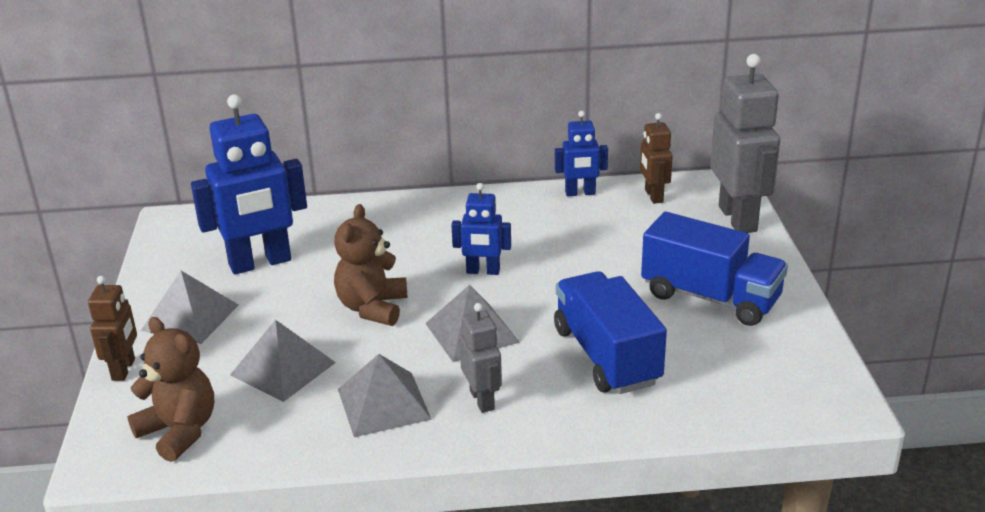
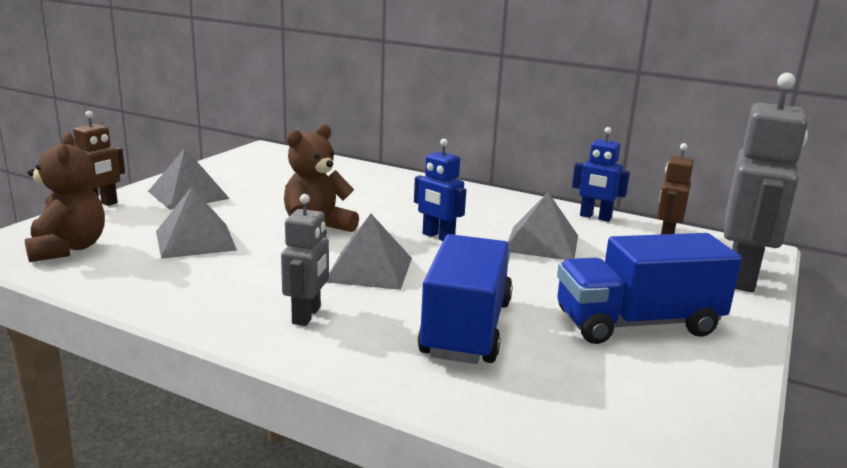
camera: 30 degrees right, 10 degrees down
(260, 263) = (281, 183): blue robot -> none
(383, 403) = (227, 287): grey pyramid -> grey pyramid (542, 243)
(710, 297) = (637, 323): blue truck -> blue truck turned 105 degrees clockwise

